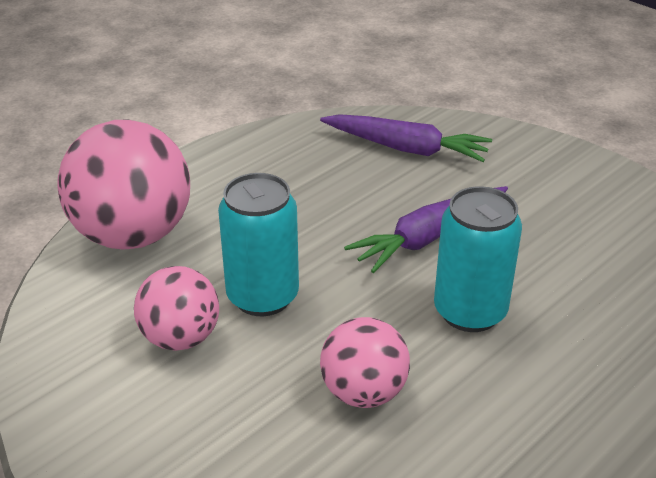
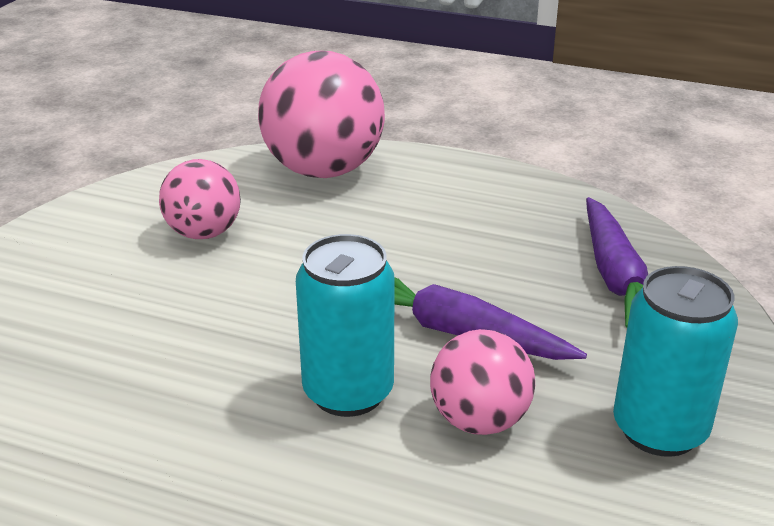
camera: 65 degrees right, 5 degrees down
(262, 296) = (285, 257): turquoise can -> turquoise can (659, 429)
(363, 392) = (183, 350): pink ball -> pink ball (479, 420)

